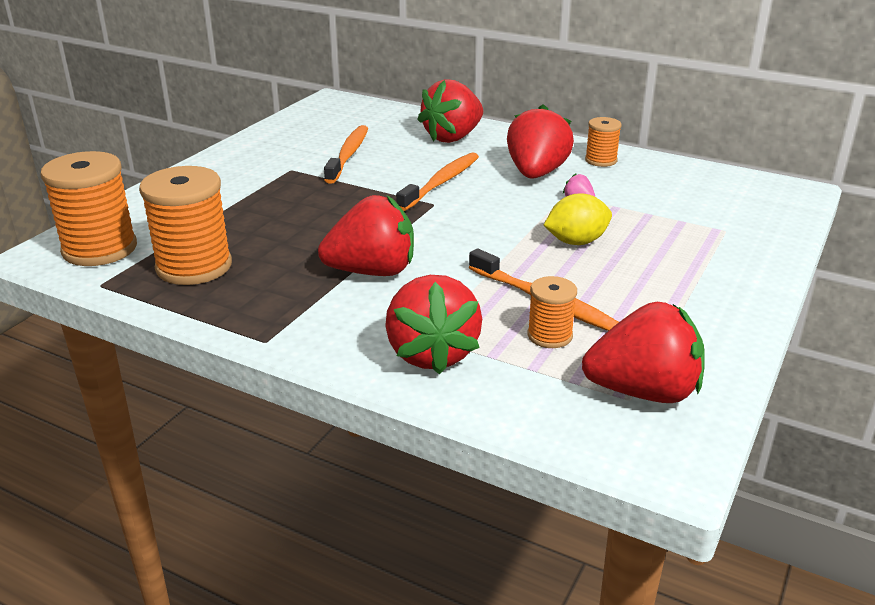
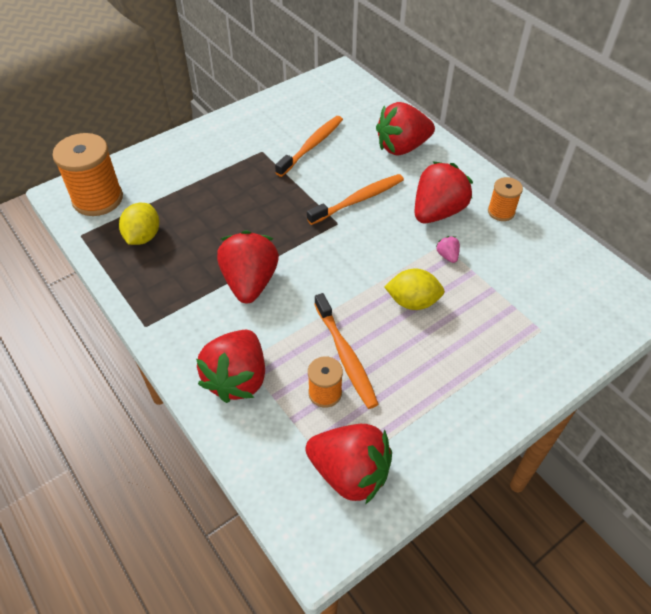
camera: 25 degrees right, 20 degrees up
(194, 266) = (143, 237): orange spool -> yellow lemon
(372, 271) = (250, 282): red strawberry -> red strawberry turned 105 degrees counterclockwise

